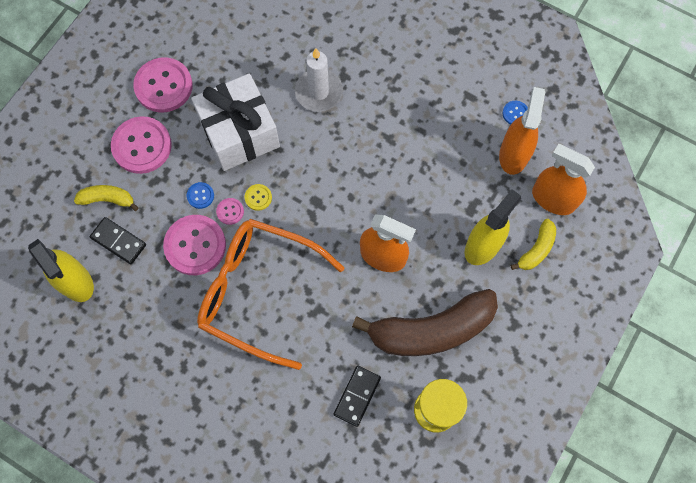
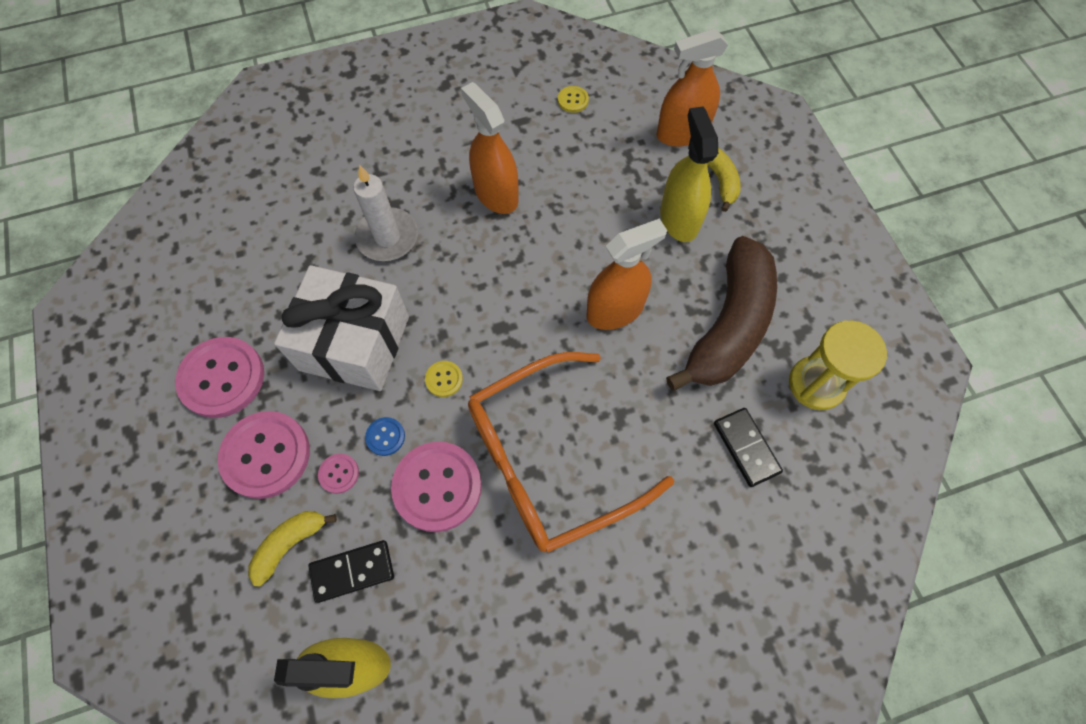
camera: 50 degrees left, 5 degrees down
(230, 211) = (432, 419): pink button -> pink button (339, 474)
(513, 154) = (611, 130): orange spray bottle -> orange spray bottle (496, 194)
(515, 113) = (573, 100): blue button -> yellow button

